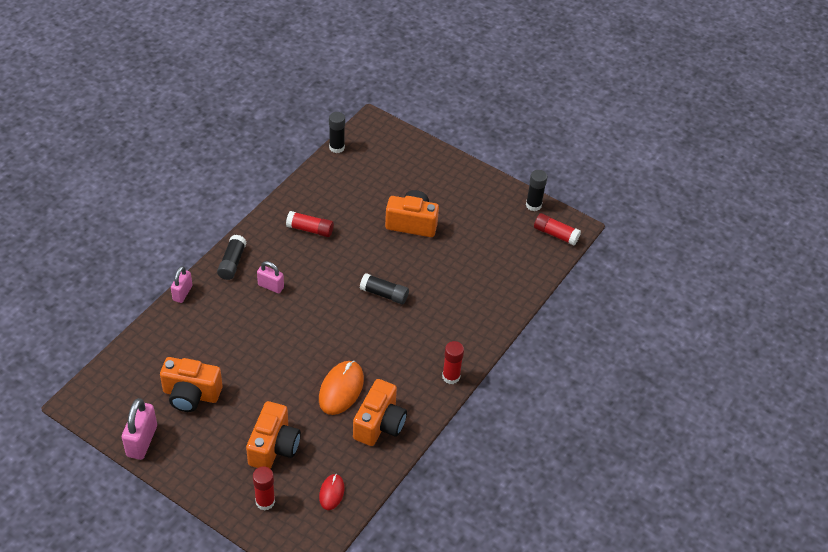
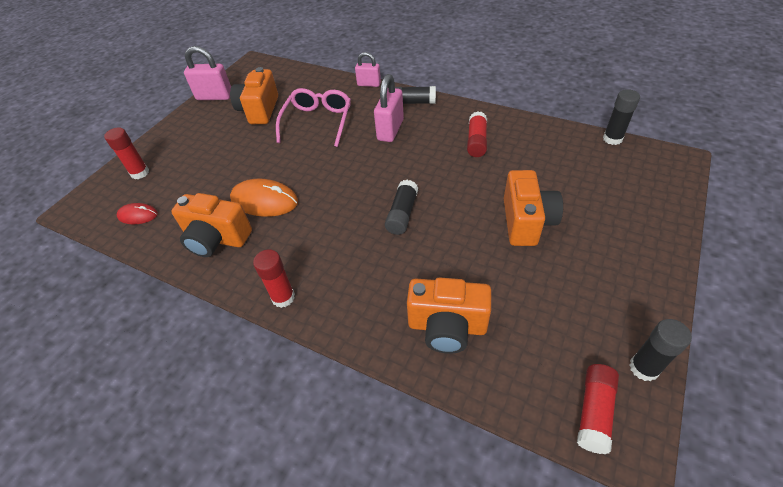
camera: 90 degrees right, 0 degrees up
(234, 343) = (317, 122): none -> pink glasses
(271, 286) = (390, 130): pink padlock -> pink padlock, size x1.56
(274, 447) = (198, 167): orange camera -> orange camera (447, 326)

